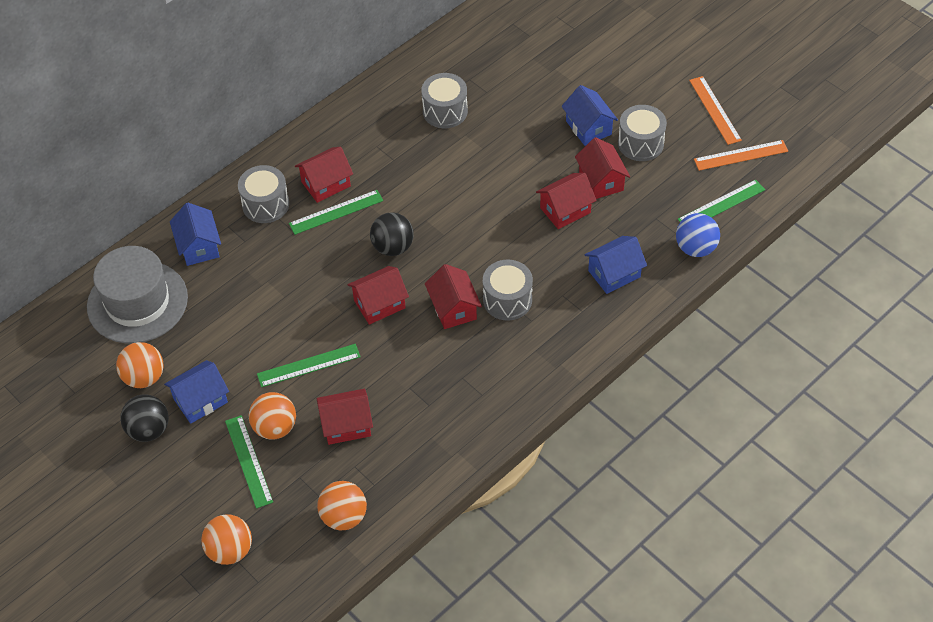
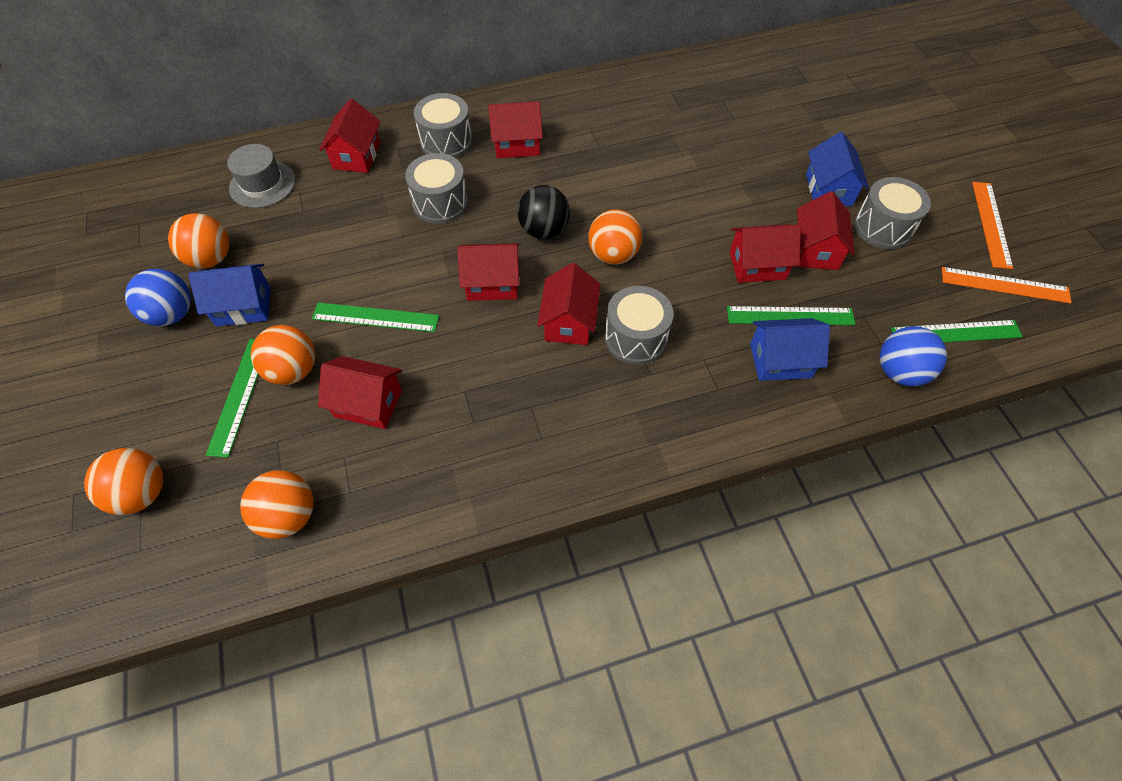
camera: 25 degrees right, 5 degrees up
(137, 302) = (262, 184): grey hat -> grey hat, size x0.59
(149, 430) = (172, 314): black ball -> blue ball
(199, 246) = (356, 156): blue house -> red house
(336, 212) = (509, 174): green ruler -> green ruler (790, 316)
(445, 111) = (679, 120): grey drum -> grey drum (440, 203)
(456, 245) = (613, 255): none -> orange ball

